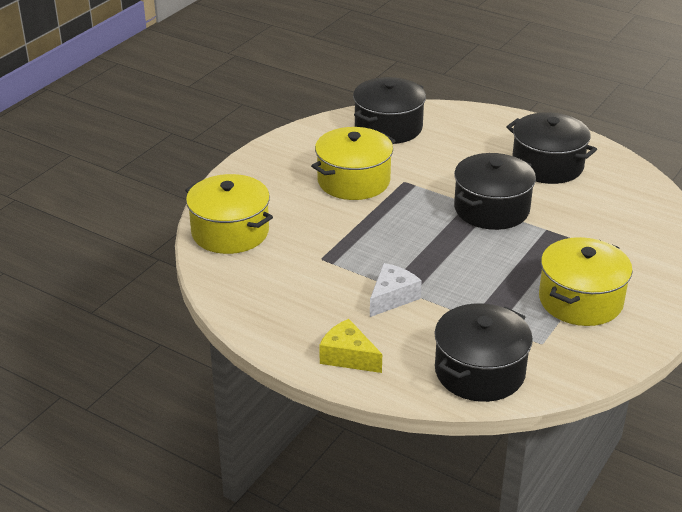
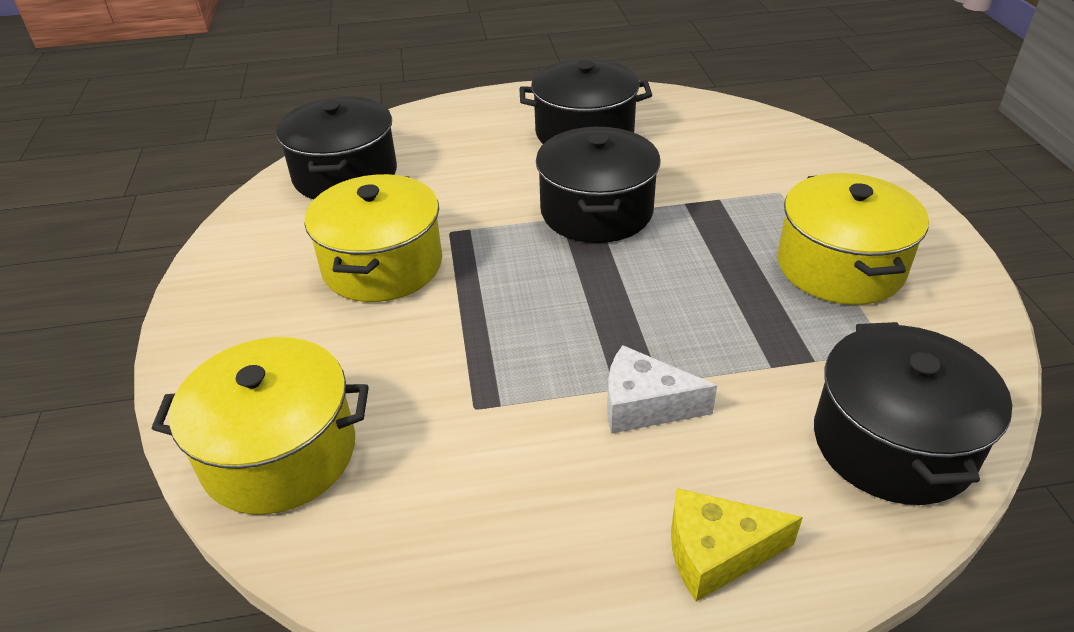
camera: 40 degrees left, 5 degrees up
(392, 297) = (644, 405): white cheese -> white cheese turned 75 degrees counterclockwise

